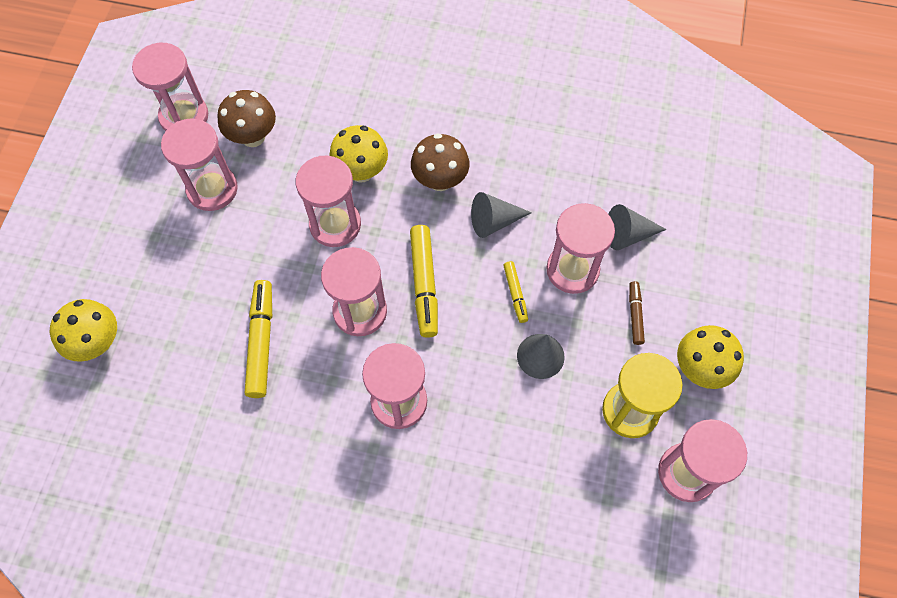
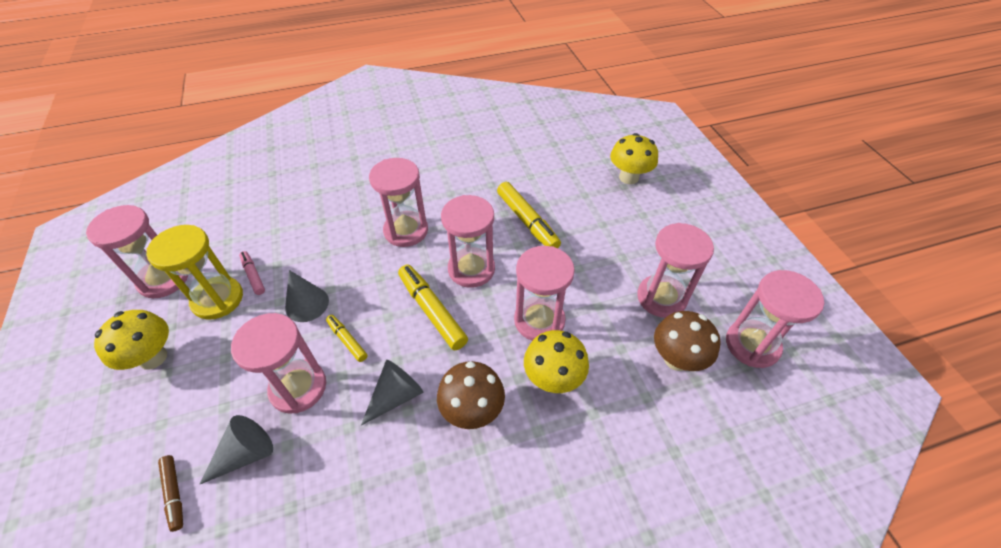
camera: 150 degrees right, 15 degrees down
(587, 424) = (253, 276): none -> pink marker
(635, 315) = (224, 375): brown marker -> brown marker (174, 493)

